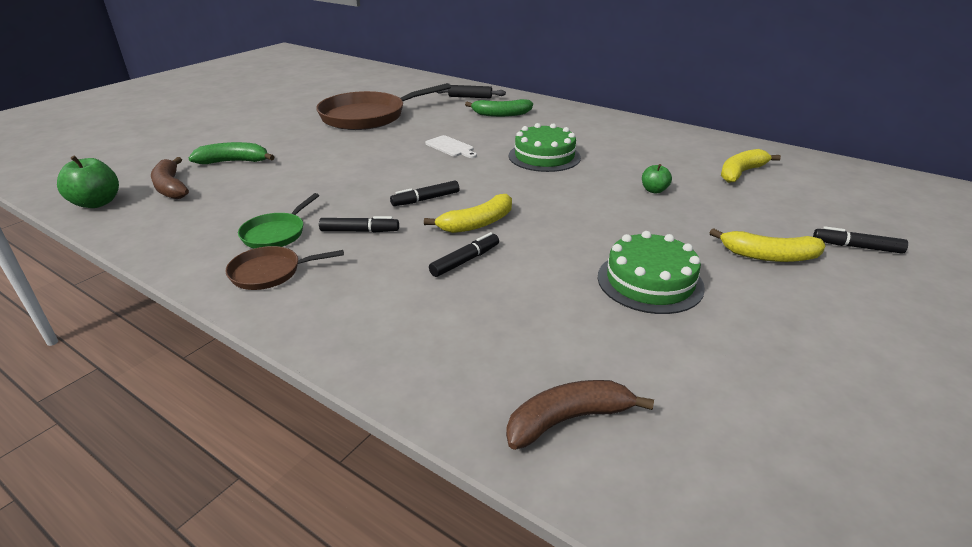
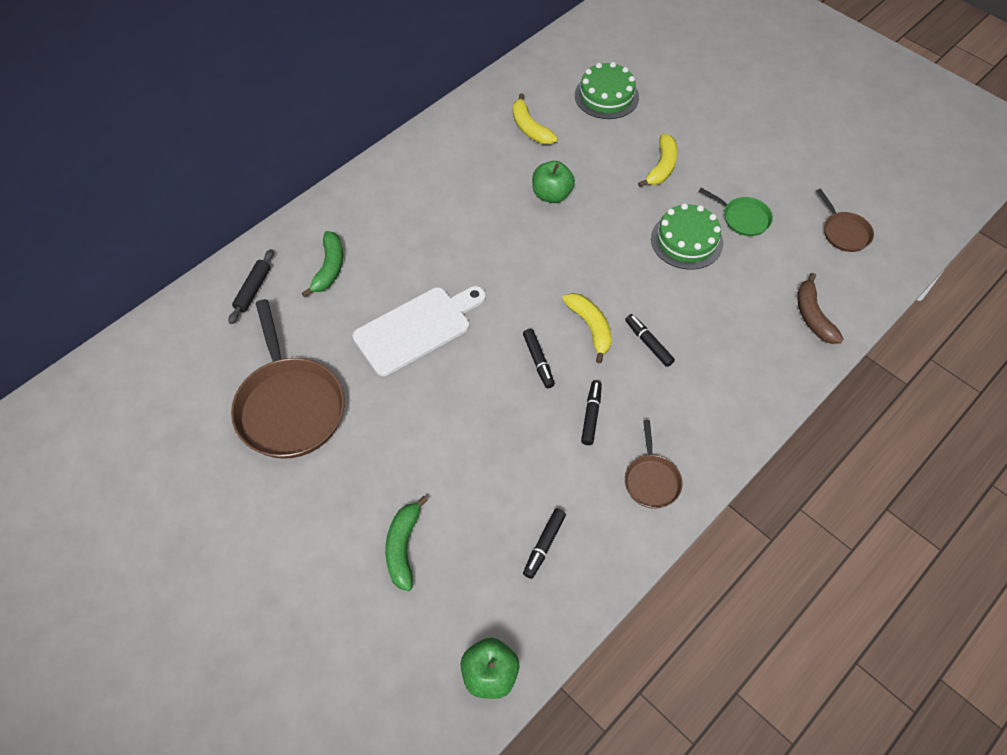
camera: 80 degrees left, 25 degrees up
(171, 187) = (463, 603): brown banana -> none
(276, 233) = (586, 482): green pan -> green pan (743, 218)
(451, 147) = (416, 328): white cutting board -> white cutting board, size x2.05
(544, 156) = (462, 253): green cake -> green cake (606, 96)
(654, 190) = (551, 195): green apple -> green apple, size x1.69
(806, 470) = (844, 232): none -> brown pan
(857, 247) = (655, 118): black marker -> black marker (544, 545)

